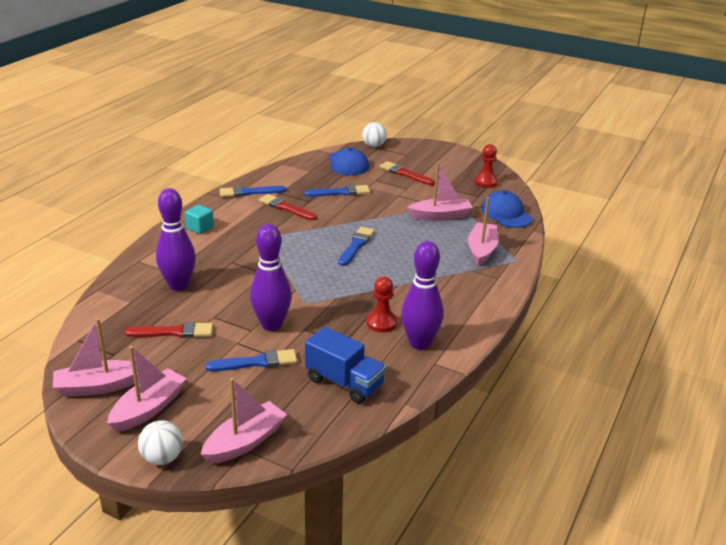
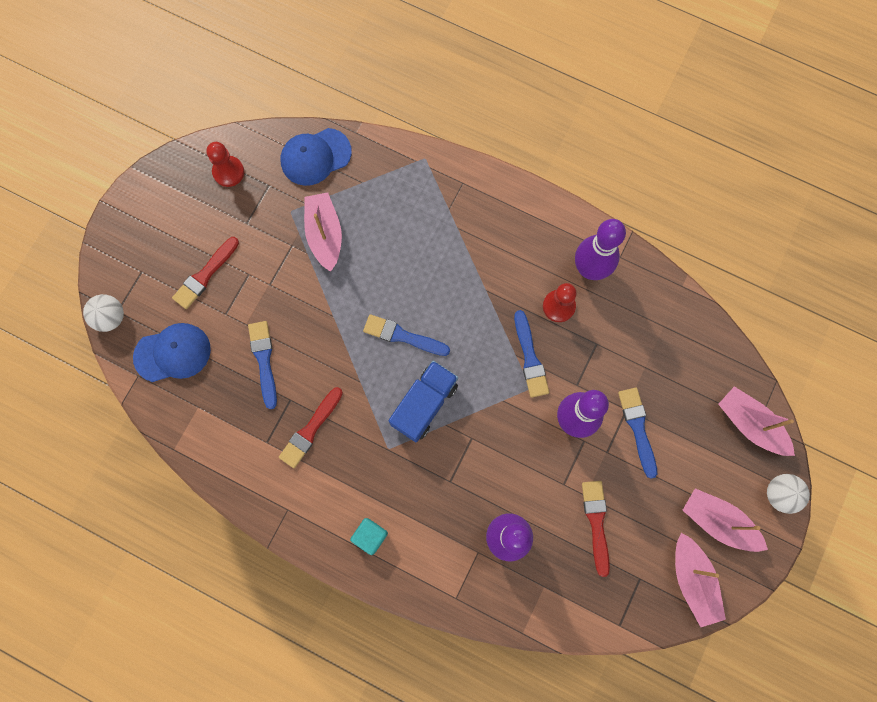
camera: 90 degrees left, 45 degrees up
(249, 192) = (267, 484): blue brush -> blue brush (530, 358)
(344, 383) = (659, 340): blue truck -> blue truck (424, 404)
(481, 250) = (405, 193): pink boat -> none

